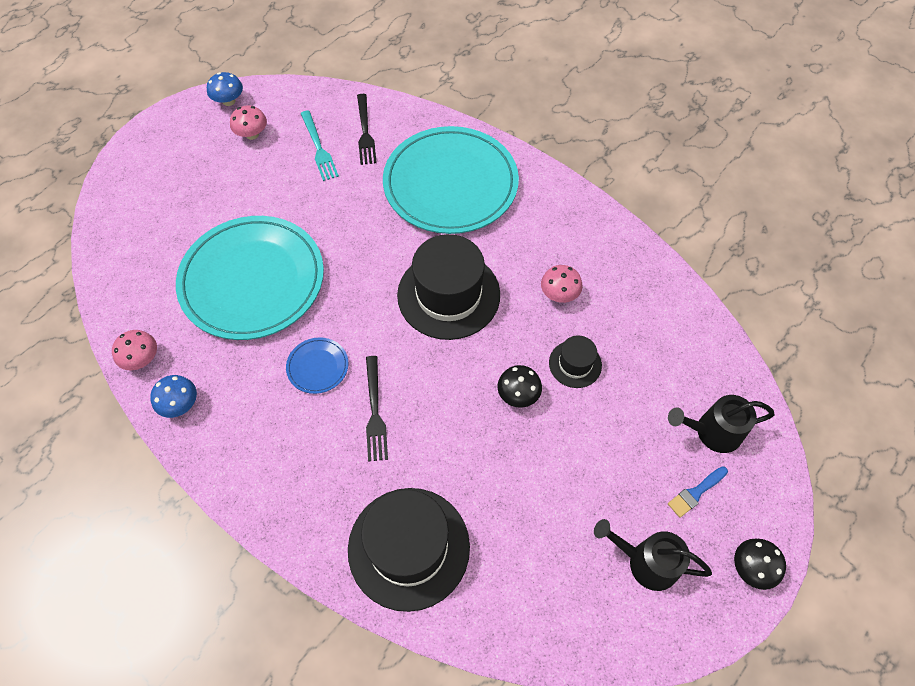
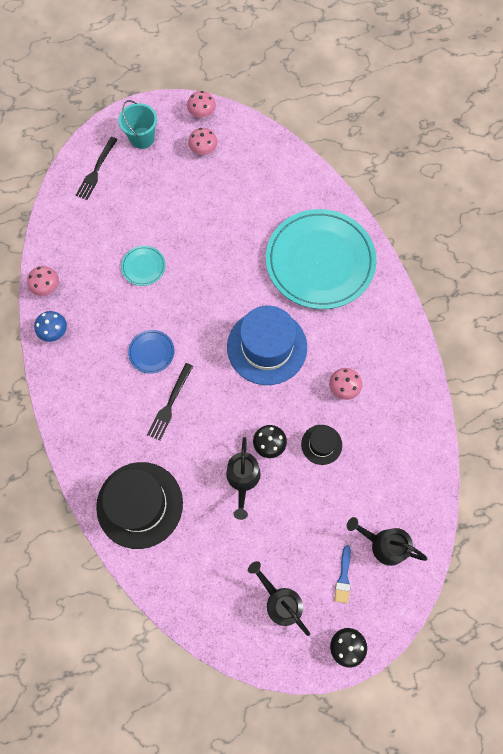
camera: 30 degrees right, 10 degrees up
(172, 152) = (142, 138): none -> turquoise bucket
(229, 101) = (202, 114): blue mushroom -> pink mushroom
(252, 280) = (143, 267): turquoise plate -> turquoise plate, size x0.40
(318, 148) = (243, 184): turquoise fork -> none
(365, 132) = (284, 187): black fork -> black fork (96, 170)
(448, 295) = (267, 347): black hat -> blue hat
(514, 450) = (243, 480): none -> black watering can
(695, 493) = (343, 577): blue brush -> blue brush turned 75 degrees counterclockwise

